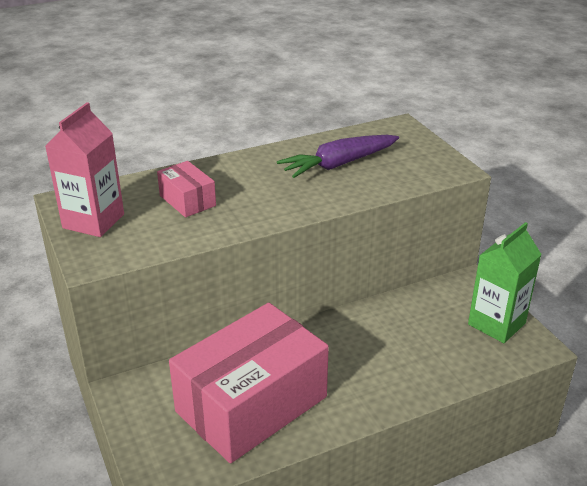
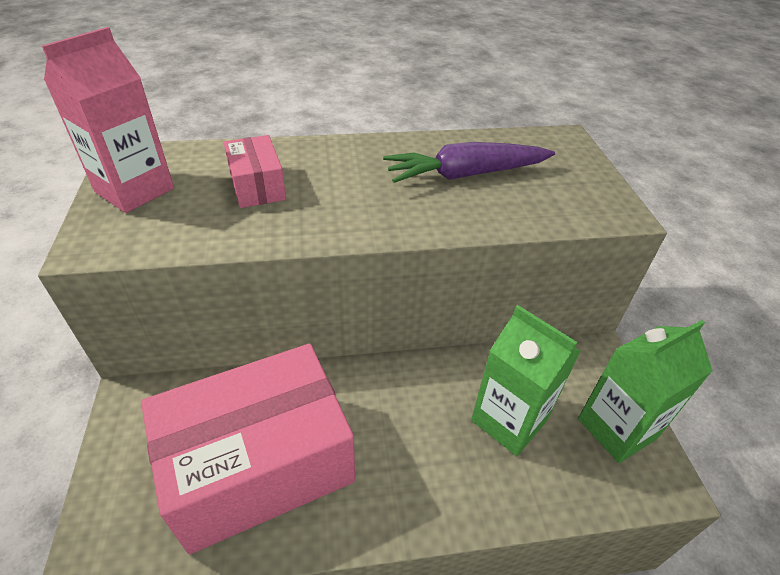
camera: 15 degrees right, 10 degrees up
(420, 336) = (509, 420): none -> green carton

